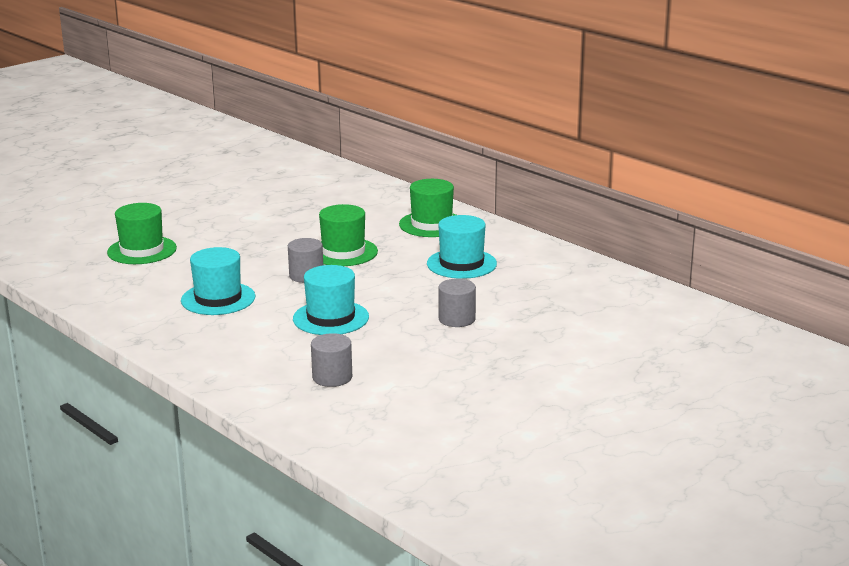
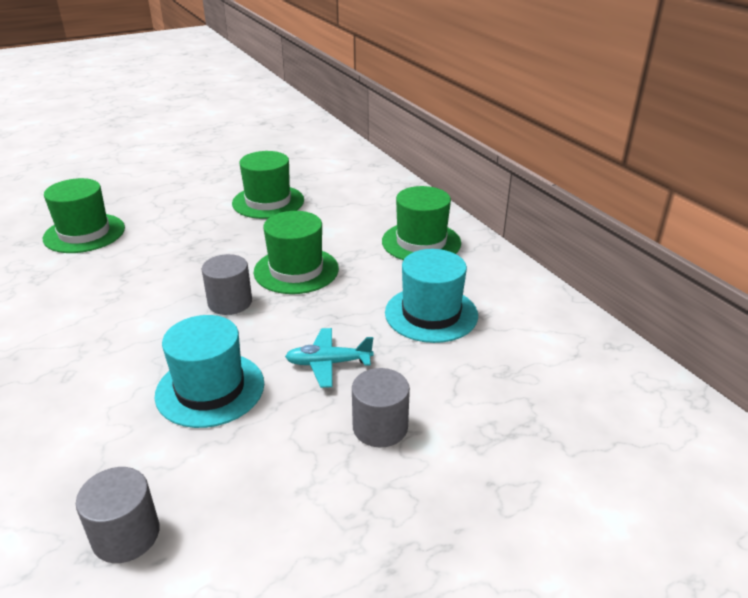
camera: 15 degrees right, 10 degrees up
(218, 299) = (101, 324): turquoise hat -> none
(284, 212) = (268, 202): none -> green hat
(404, 296) = (328, 363): none -> turquoise plane

